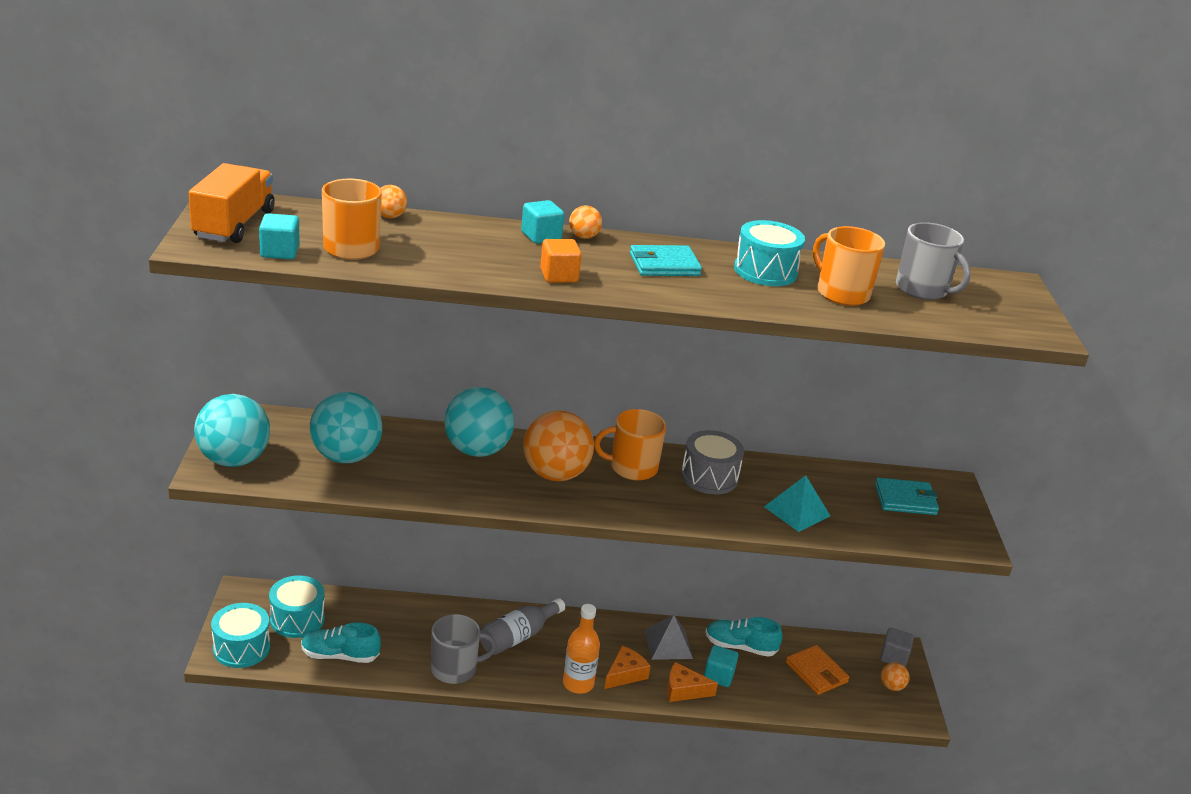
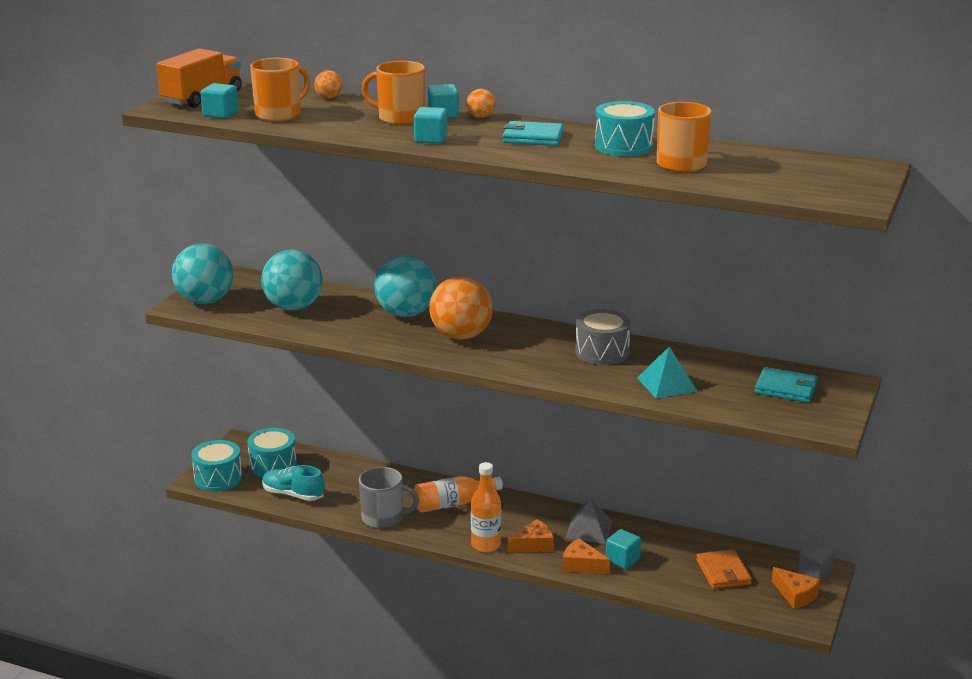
camera: 25 degrees right, 5 degrees down
(518, 636) = (453, 504): grey bottle -> orange bottle
(559, 276) = (430, 139): orange cube -> turquoise cube
(632, 468) = (534, 338): orange mug -> orange mug (400, 118)
(740, 647) = (658, 541): turquoise shoe -> none
(891, 686) = (795, 595): orange ball -> orange cheese
(922, 289) = (767, 166): grey mug -> none

